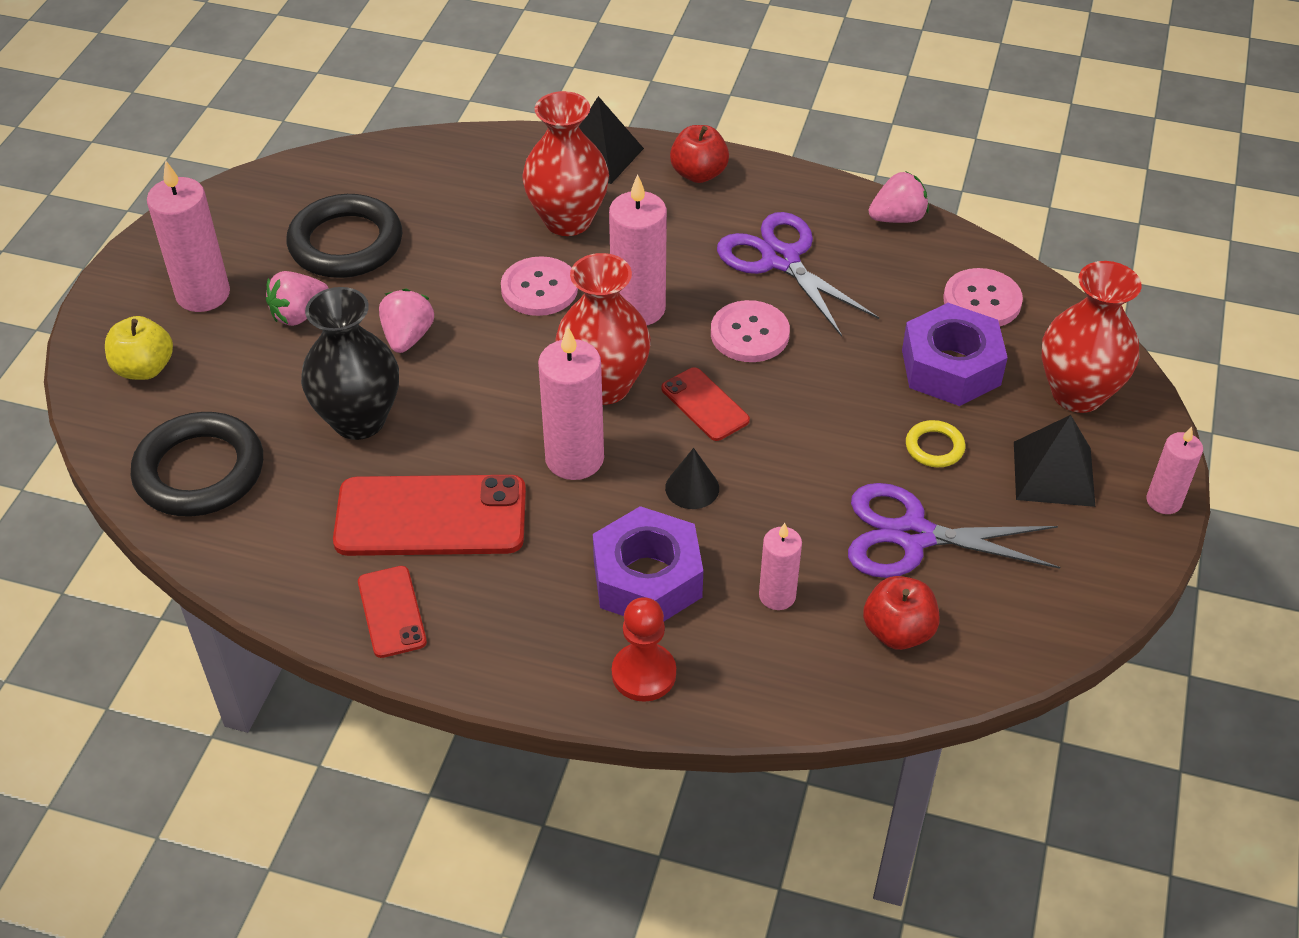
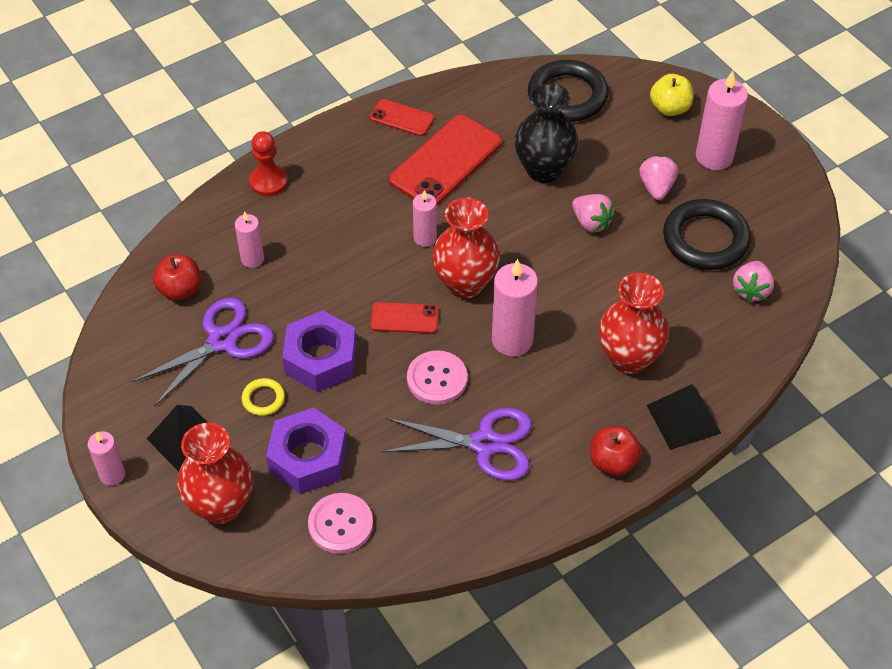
camera: 130 degrees right, 5 degrees up
(539, 289) = (576, 304): pink button -> none
(574, 459) = (425, 238): pink candle -> pink candle, size x0.59
(647, 579) = (318, 217): purple nut -> purple nut (320, 359)
(692, 488) = (353, 272): black cone -> none
(897, 218) = (459, 543): pink strawberry -> pink strawberry (751, 290)

